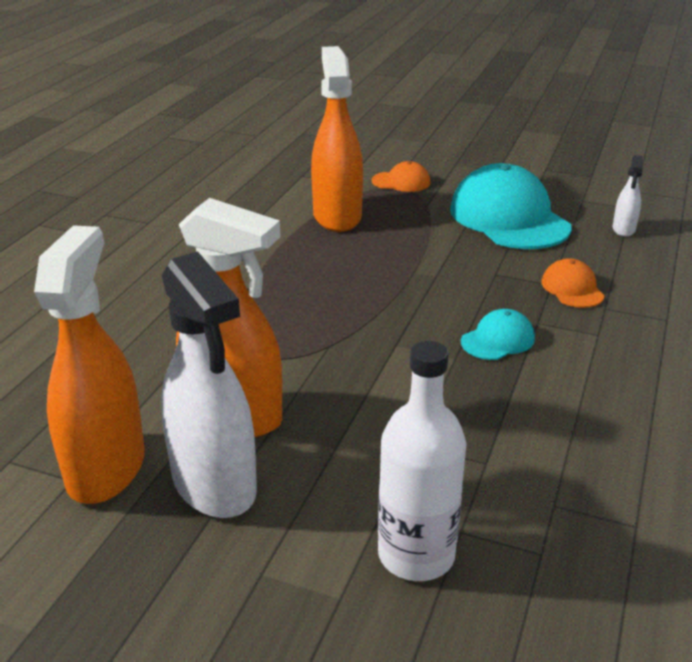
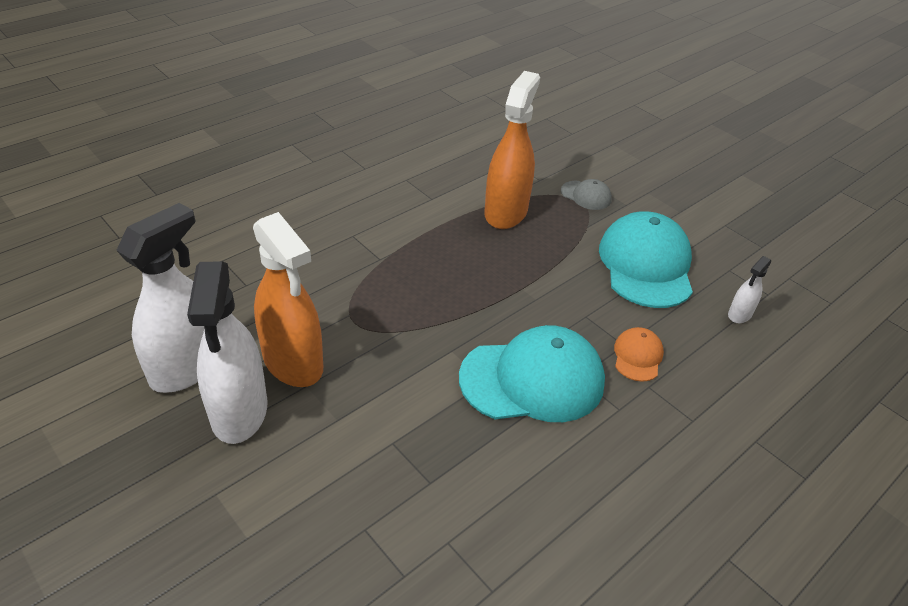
camera: 25 degrees right, 10 degrees up
(106, 468) = (187, 367): orange spray bottle -> white spray bottle
(401, 182) = (586, 195): orange cap -> grey cap
(416, 555) = (320, 531): white bottle -> none
(498, 340) = (532, 379): turquoise cap -> turquoise cap, size x2.14

